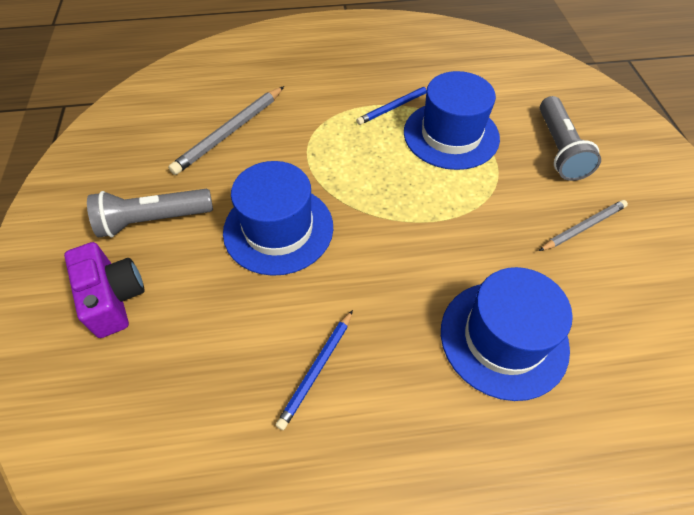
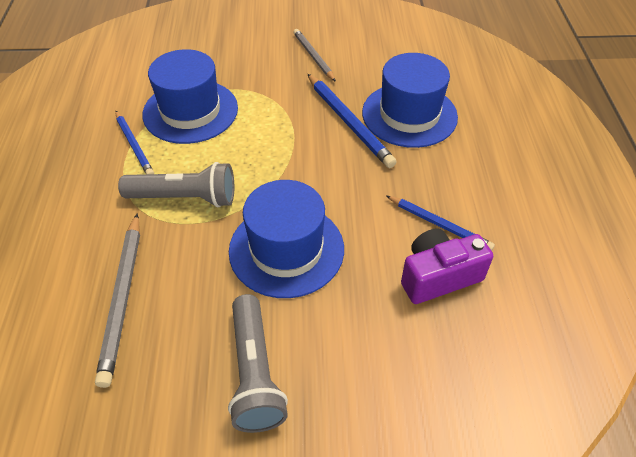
camera: 85 degrees left, 5 degrees down
(113, 298) = (363, 402): purple camera -> purple camera (438, 276)
(230, 132) = (122, 298): grey pencil -> grey pencil turned 45 degrees clockwise
(470, 271) = (349, 122): none -> blue pencil
(559, 149) = (228, 51): grey flashlight -> grey flashlight (185, 198)

